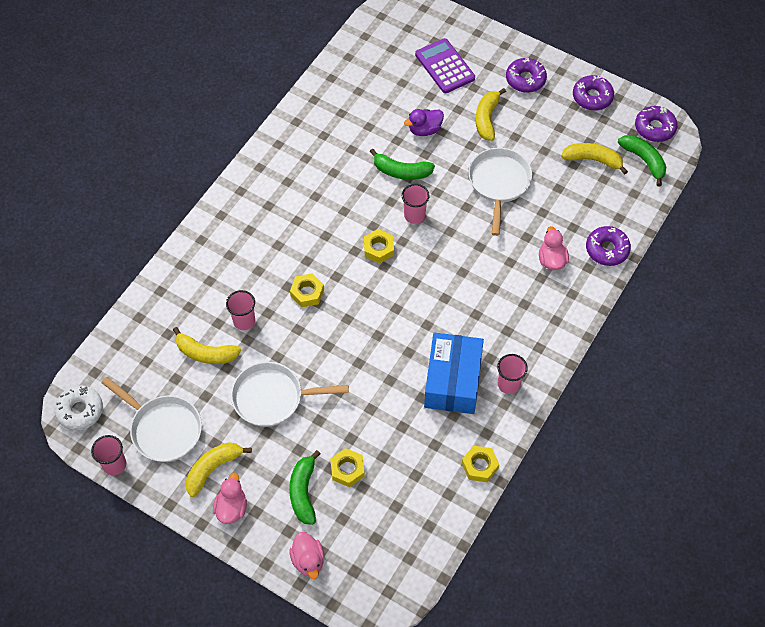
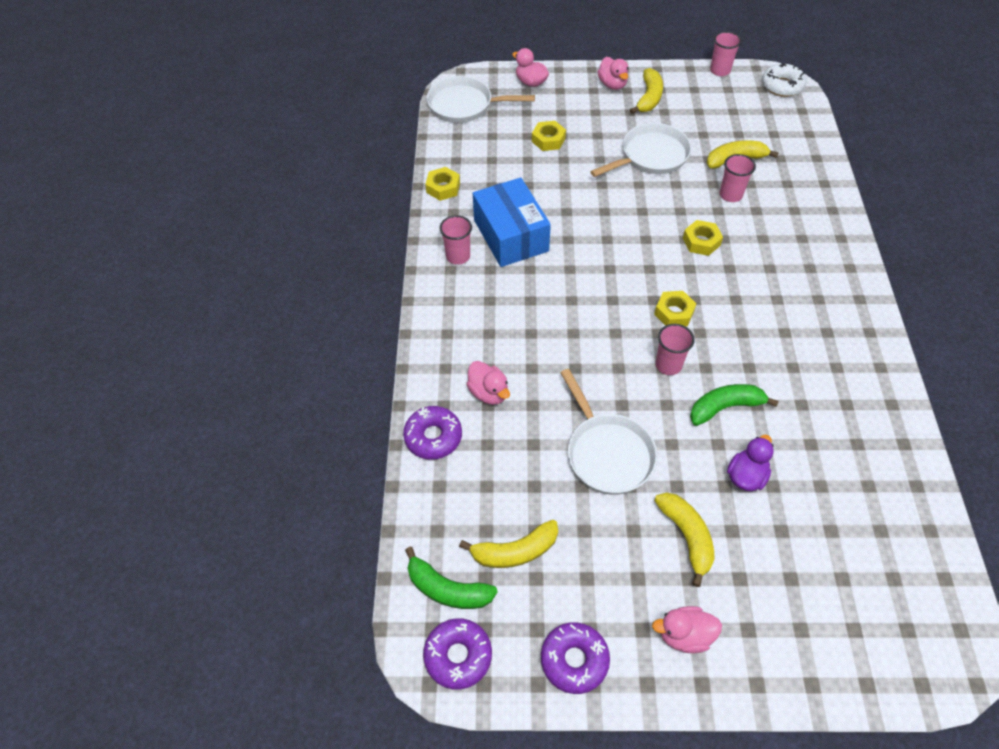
camera: 150 degrees right, 5 degrees down
(163, 429) = (711, 102): white pan -> white pan (465, 105)
(303, 492) = (569, 114): green banana -> none
(445, 66) = (803, 590): purple calculator -> none
(525, 79) = (684, 635): purple donut -> pink duck

